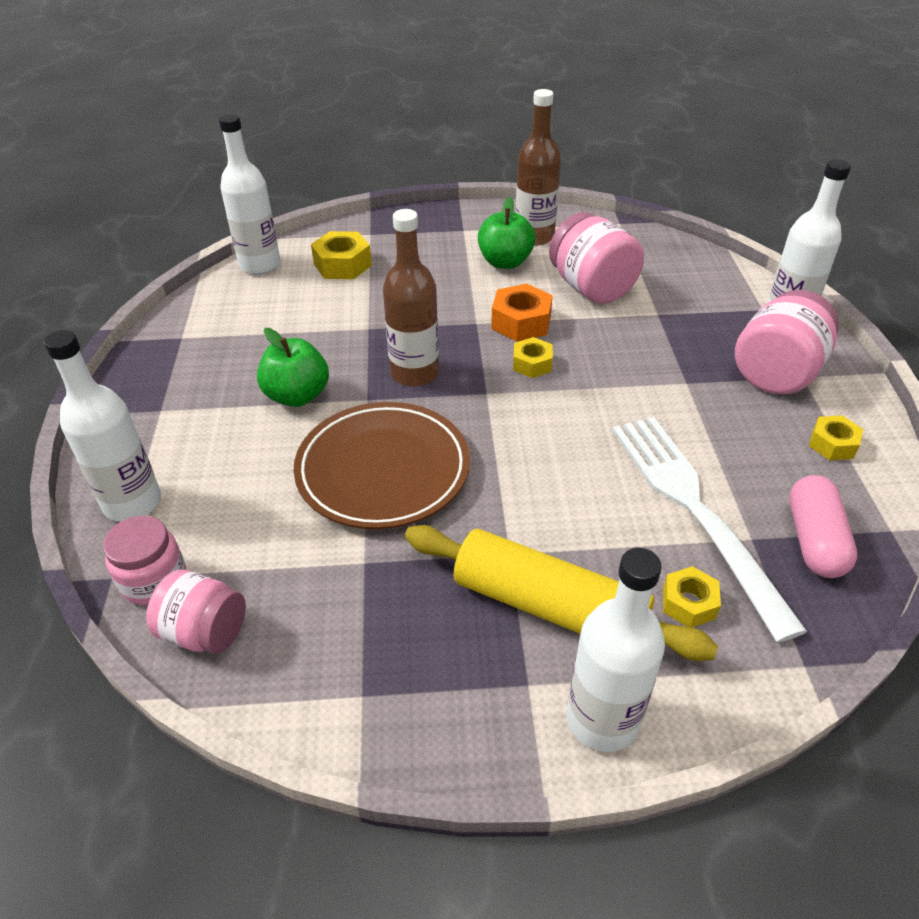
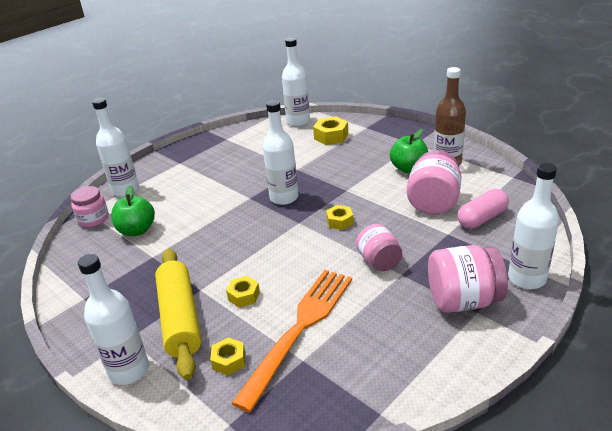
camera: 50 degrees right, 10 degrees down
(205, 632) = (80, 245): pink jar -> pink jar (379, 261)
(297, 396) = (228, 182): green apple -> green apple (137, 230)
(383, 470) = (211, 228): brown plate -> none
(414, 373) = (284, 198): brown bottle -> white bottle
(521, 322) = (367, 200): orange nut -> none
(693, 508) = (300, 328): white fork -> orange fork
(814, 540) = (331, 384): pink capsule -> pink capsule (482, 218)
(832, 444) = (428, 354): yellow nut -> yellow nut (244, 296)

